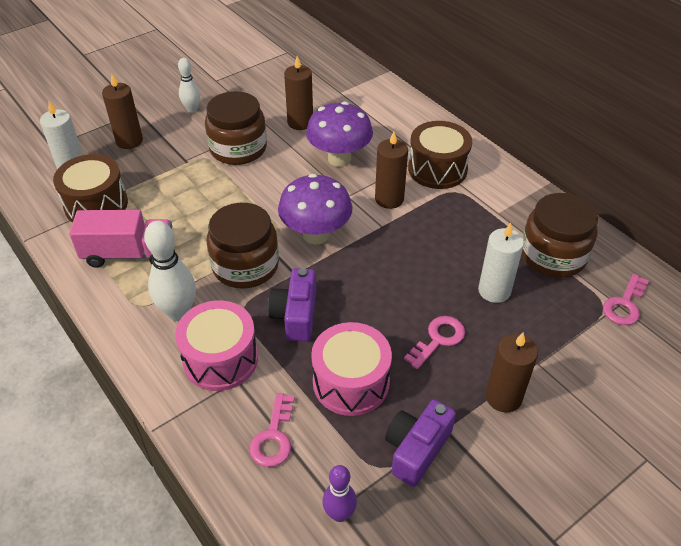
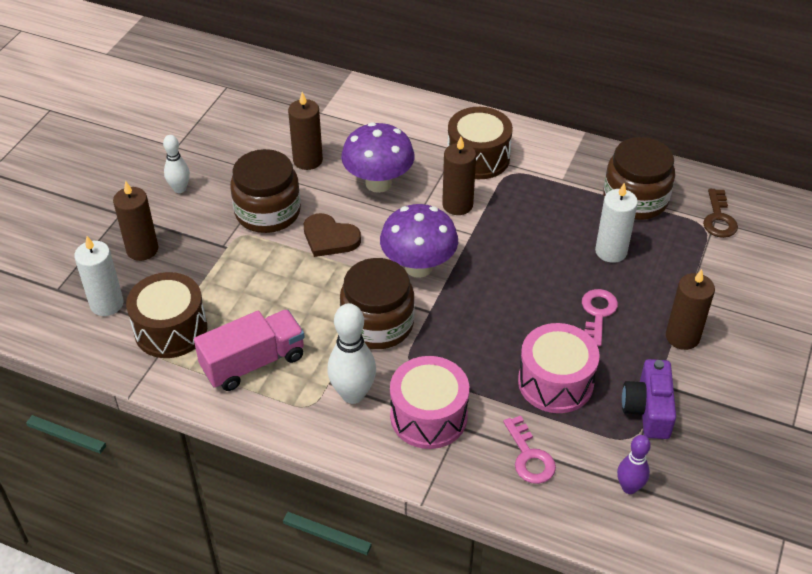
camera: 30 degrees left, 0 degrees up
(266, 185) = (330, 238): none -> brown heart
(296, 315) = (462, 347): purple camera -> none
(624, 305) = (719, 218): pink key -> brown key

